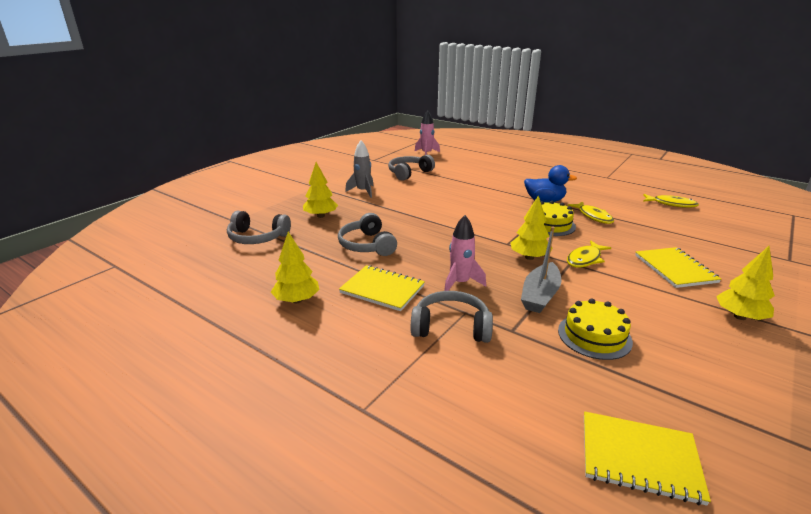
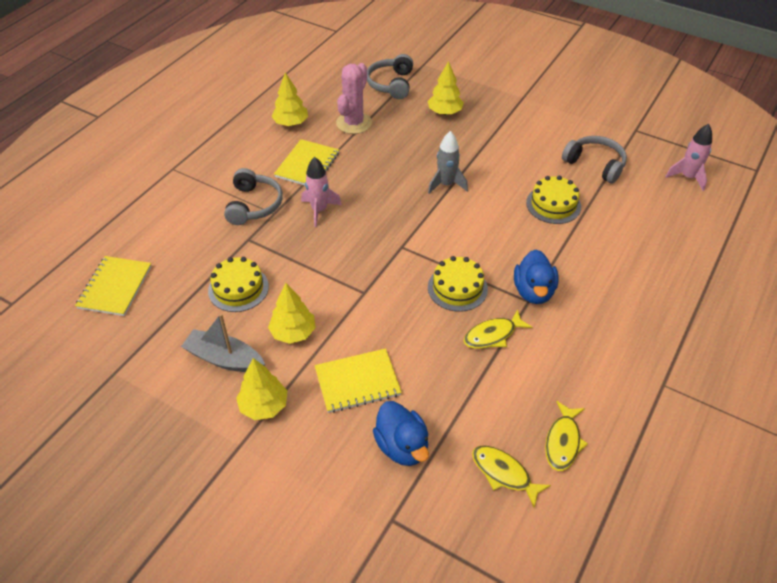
camera: 85 degrees right, 20 degrees up
(316, 260) = (354, 123): none -> pink cactus
(363, 191) = (519, 132): grey rocket -> grey rocket (446, 184)
(367, 245) = (385, 149): grey headphones -> none
(452, 188) = (553, 204): none -> yellow cake
(529, 257) = (372, 261): yellow tree -> yellow tree (293, 333)
(540, 295) = (299, 261): grey boat -> grey boat (224, 359)
(585, 259) = (373, 306): yellow fish -> yellow fish (504, 473)
(722, 253) = (402, 446): none -> blue duck

